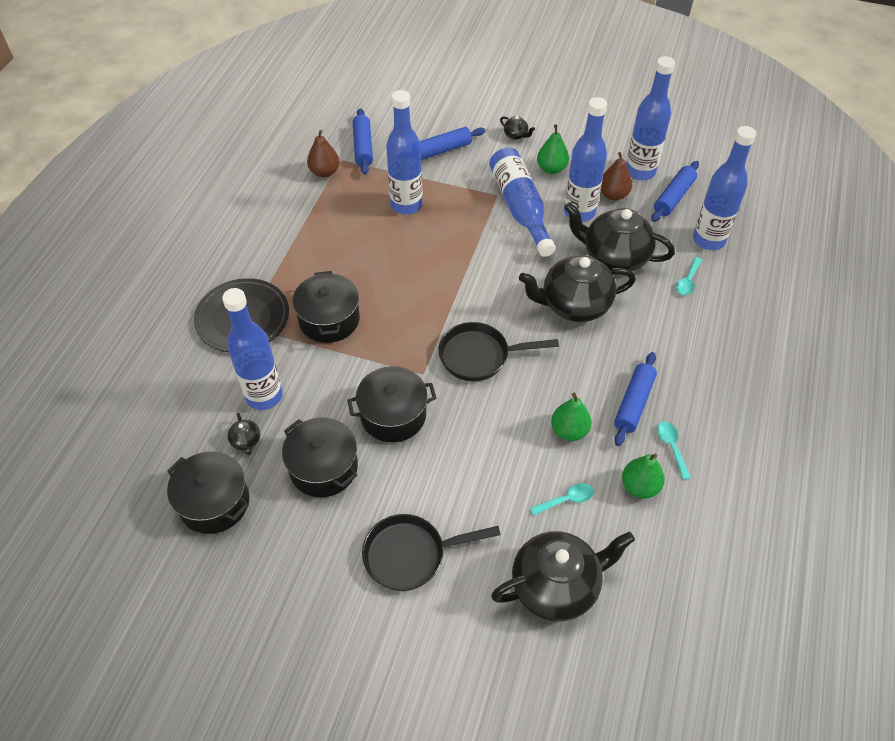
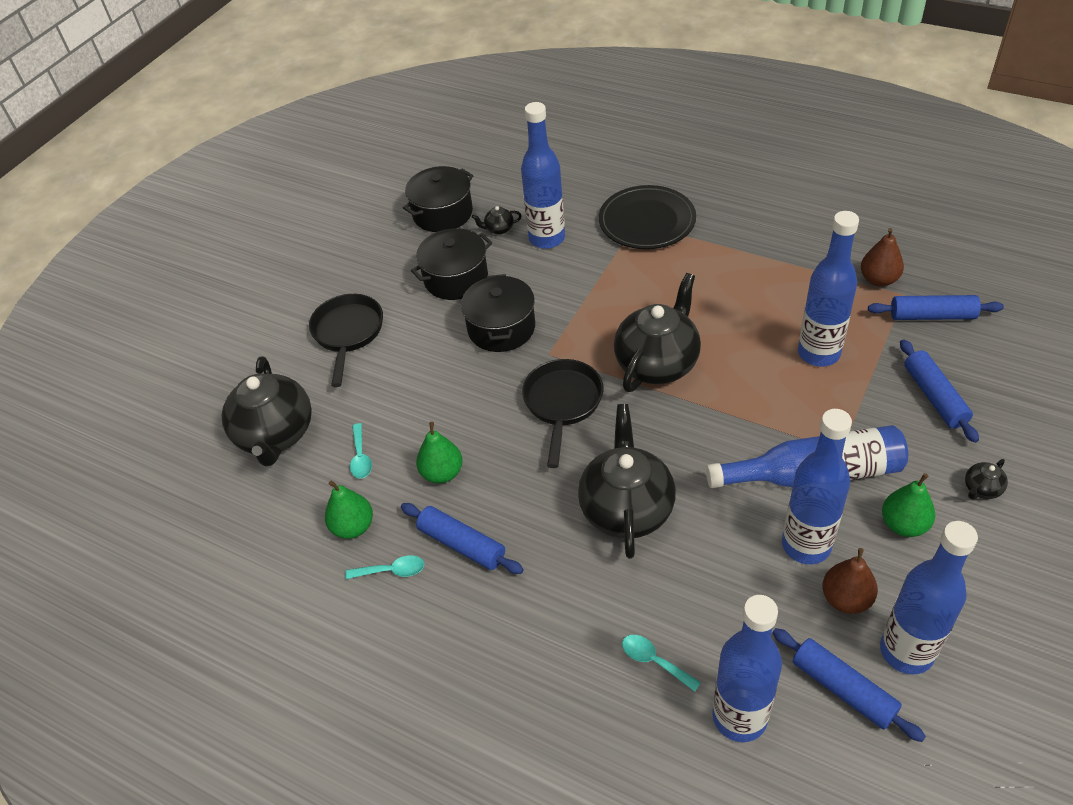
camera: 105 degrees right, 5 degrees down
(329, 319) = (636, 283): black pot -> none
(614, 257) = (710, 573): black teapot -> black teapot (658, 363)

